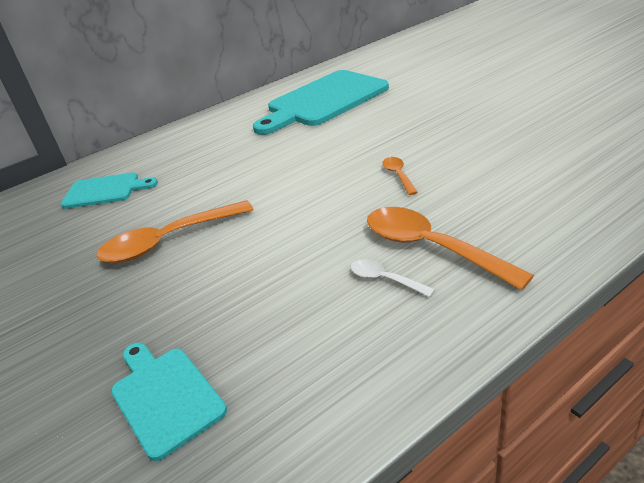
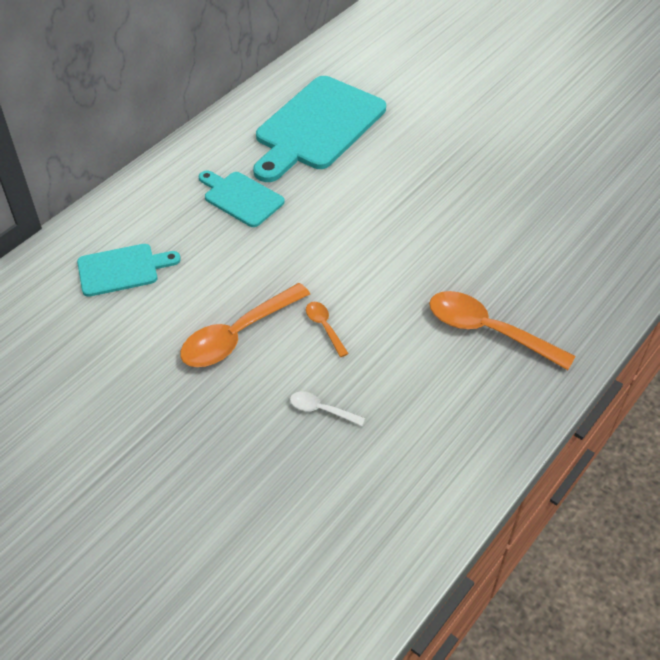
camera: 20 degrees left, 15 degrees up
(165, 396) = (322, 488): turquoise cutting board -> turquoise cutting board (241, 198)
(384, 279) = (459, 366): white spoon -> white spoon (321, 410)
(398, 175) = (436, 245): orange spoon -> orange spoon (324, 327)

